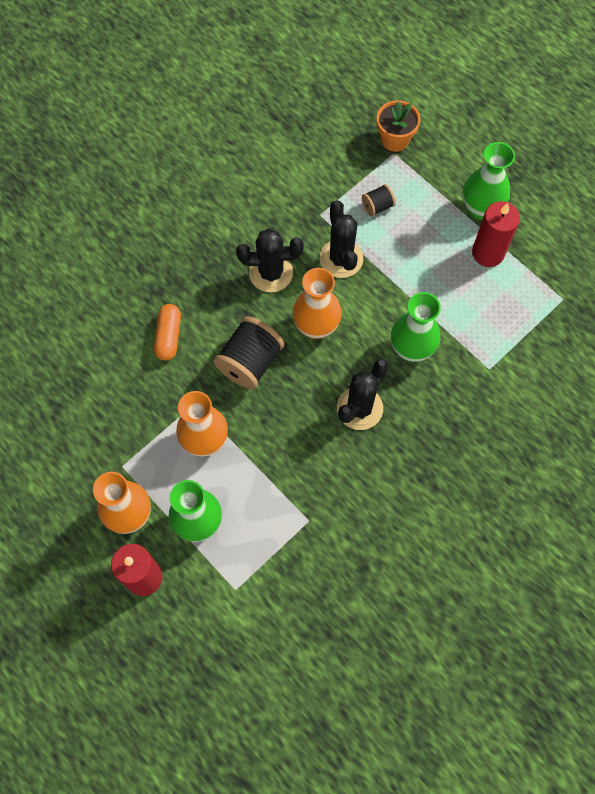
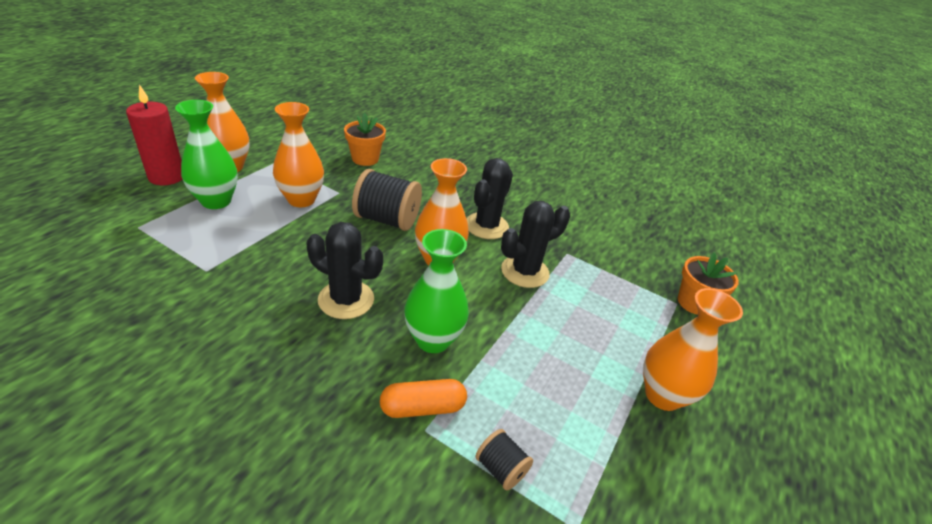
camera: 70 degrees right, 30 degrees down
(127, 370) = (365, 159): none -> orange flower pot
(169, 336) = (402, 175): orange capsule -> orange capsule (422, 407)
(271, 273) = (486, 226): black cactus -> black cactus turned 45 degrees clockwise
(377, 206) = (603, 295): black spool -> black spool (501, 468)
(480, 209) = (662, 395): green vase -> orange vase
(488, 253) = (603, 410): red candle -> none

